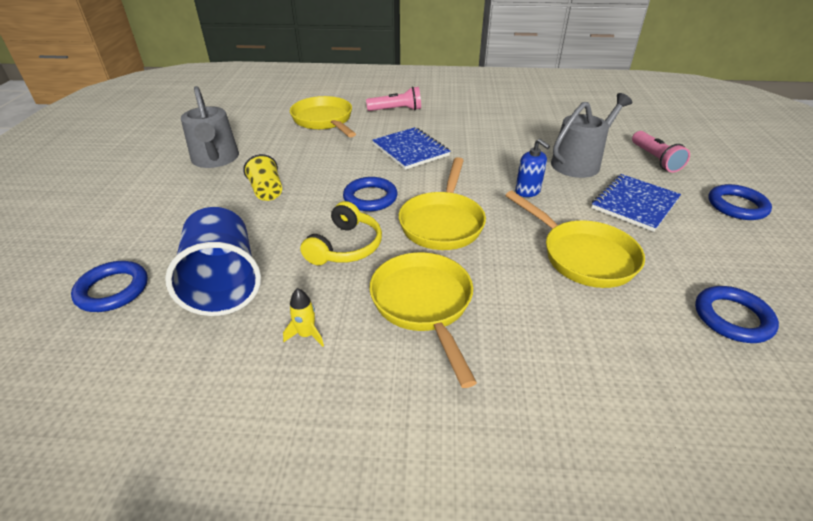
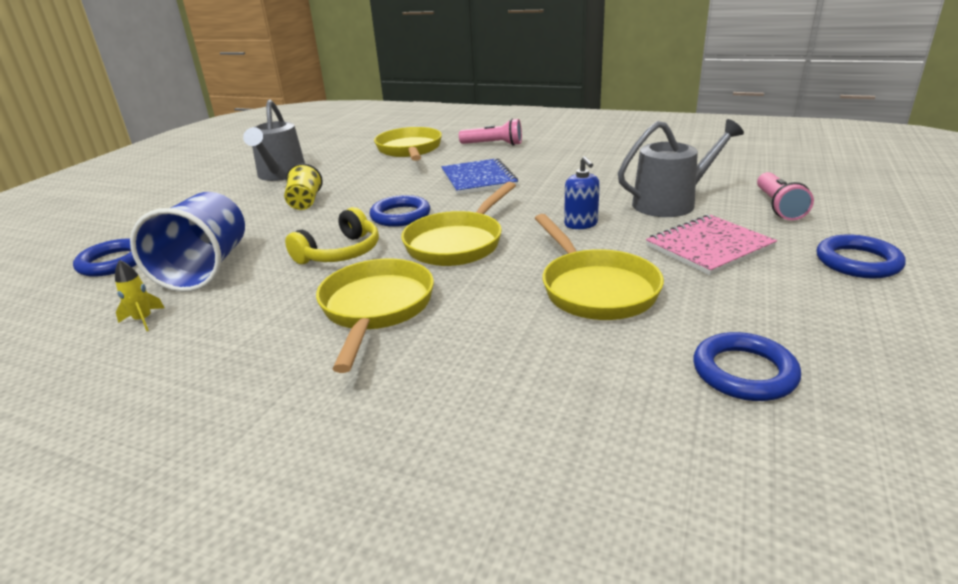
camera: 20 degrees right, 10 degrees down
(306, 335) = (243, 317): yellow rocket -> yellow rocket (143, 320)
(634, 204) = (709, 247): blue notebook -> pink notebook

